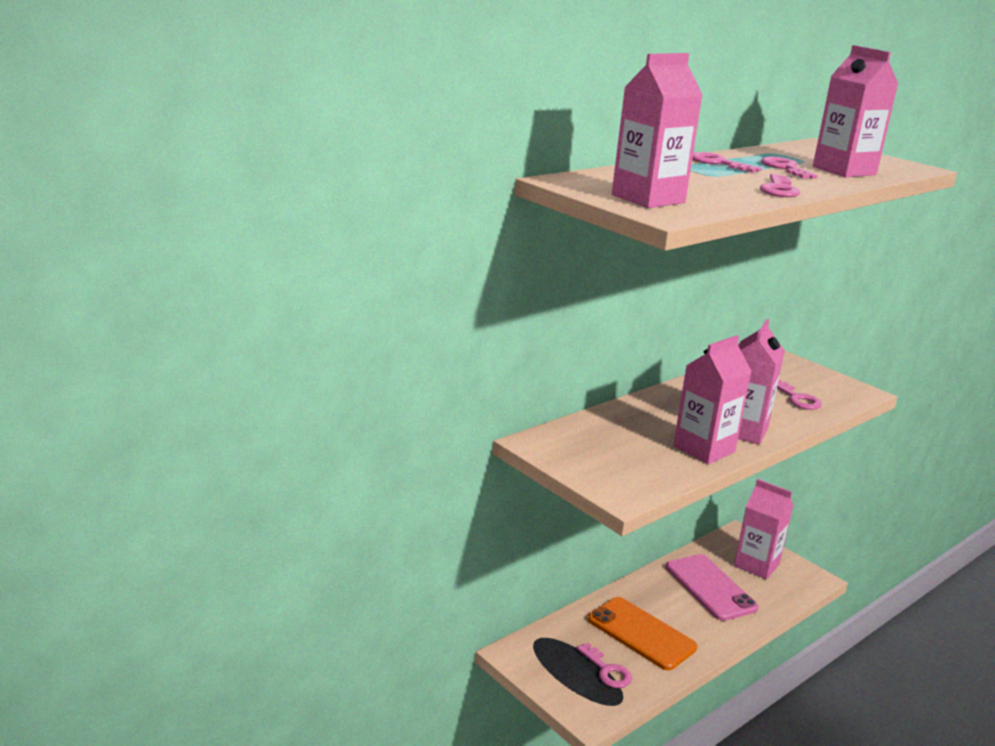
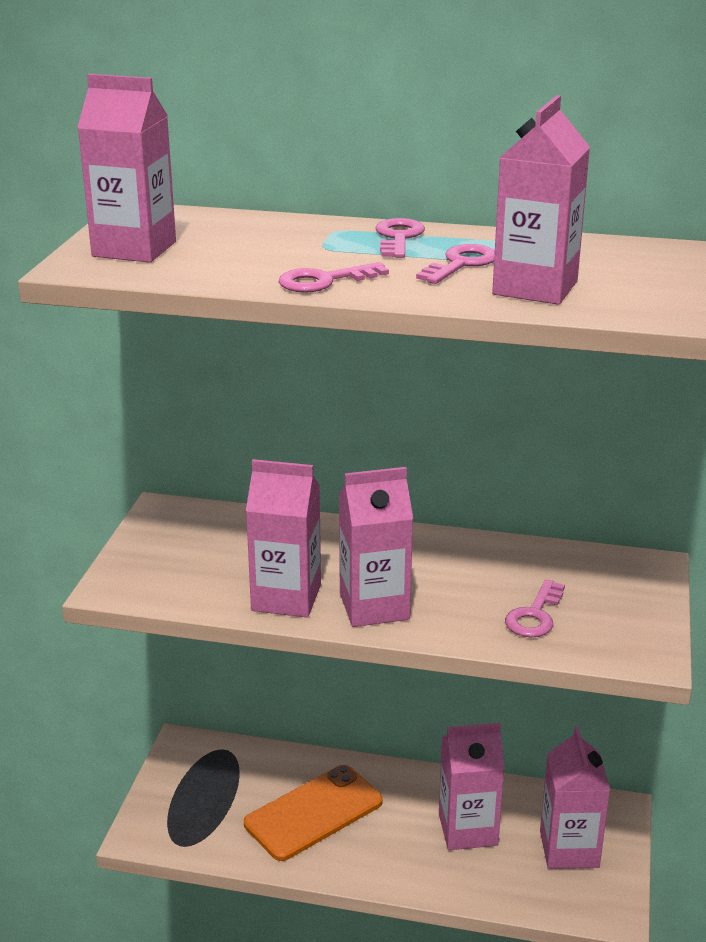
camera: 55 degrees right, 5 degrees up
(607, 670) = (223, 815): pink key -> none
(641, 633) = (313, 813): orange phone -> orange phone turned 45 degrees clockwise
(710, 587) = (468, 829): pink phone -> pink carton

